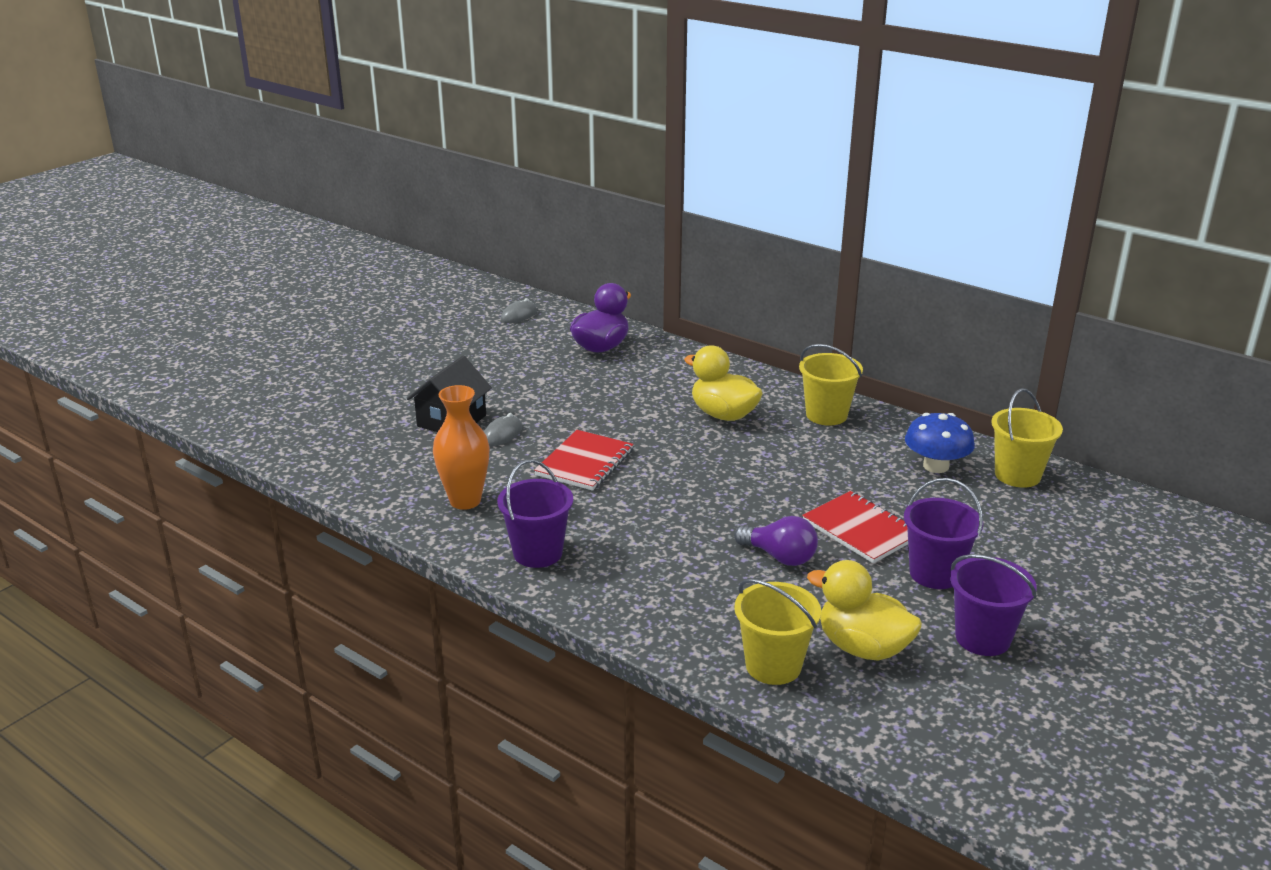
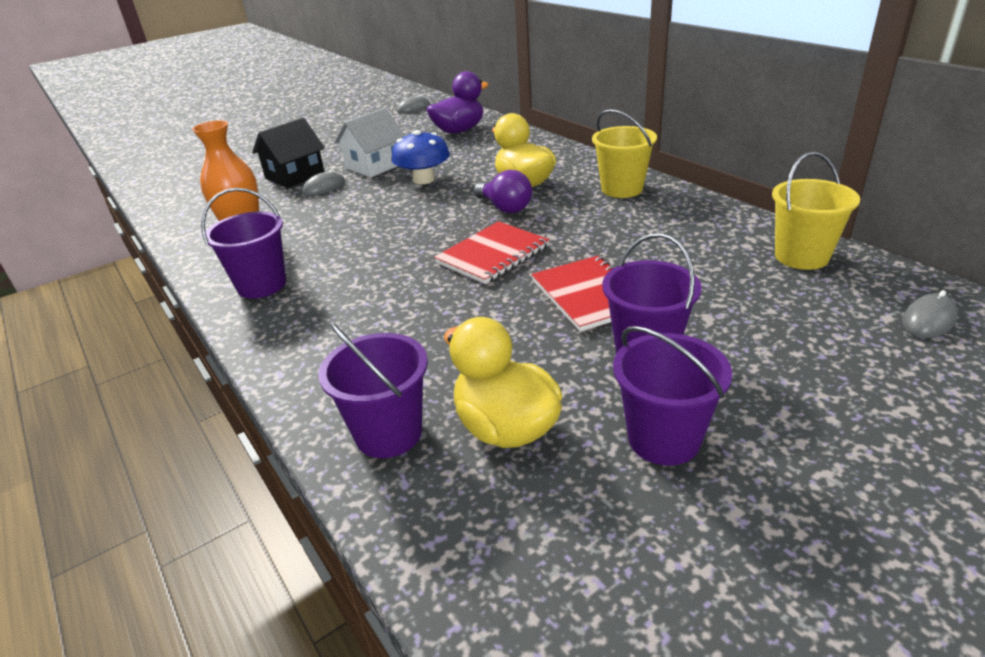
camera: 20 degrees right, 5 degrees up
(538, 401) = (375, 166): none -> white house
(584, 462) = (370, 213): red notebook -> red notebook (492, 254)
(773, 666) = (388, 433): yellow bucket -> purple bucket
(779, 557) = (484, 313): purple light bulb -> purple light bulb (505, 208)
(936, 466) = (710, 241): blue mushroom -> blue mushroom (424, 180)
(1129, 522) = (928, 320): none -> grey mouse

